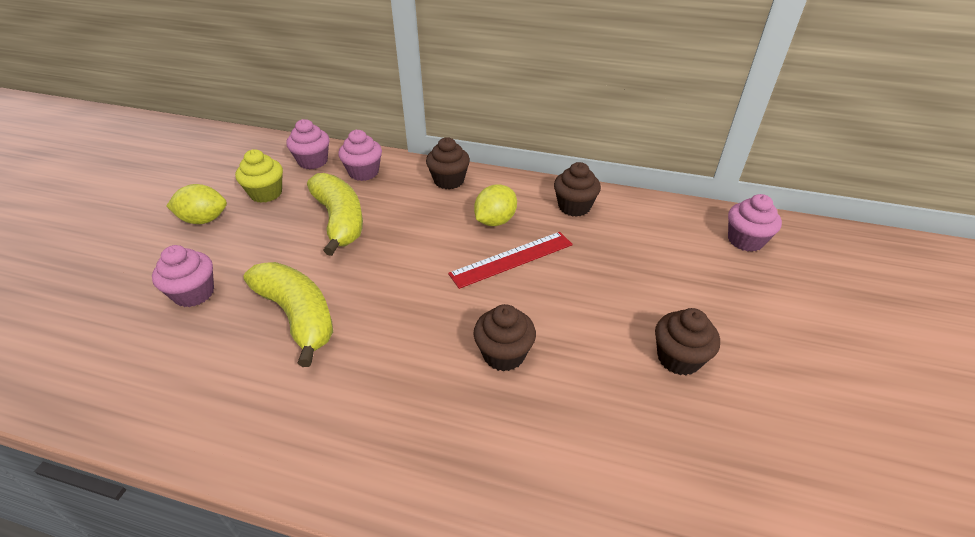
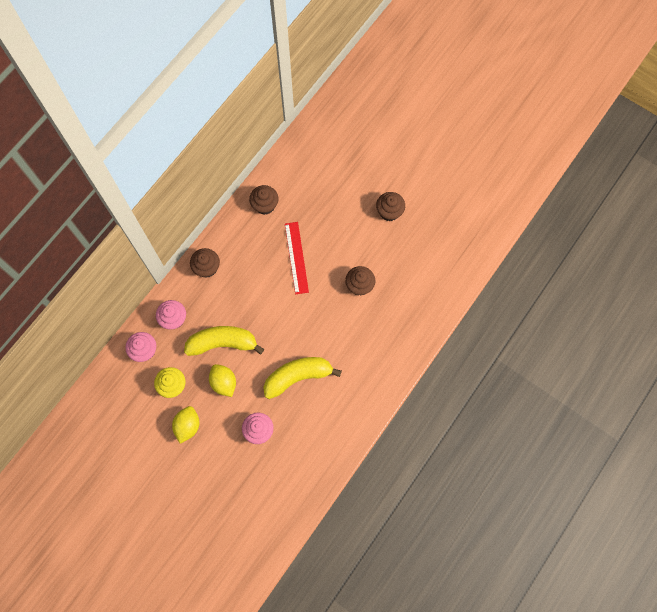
camera: 70 degrees left, 30 degrees up
(495, 221) = (260, 254): yellow lemon -> yellow lemon (224, 383)
(745, 240) = (329, 133): pink cupcake -> none

